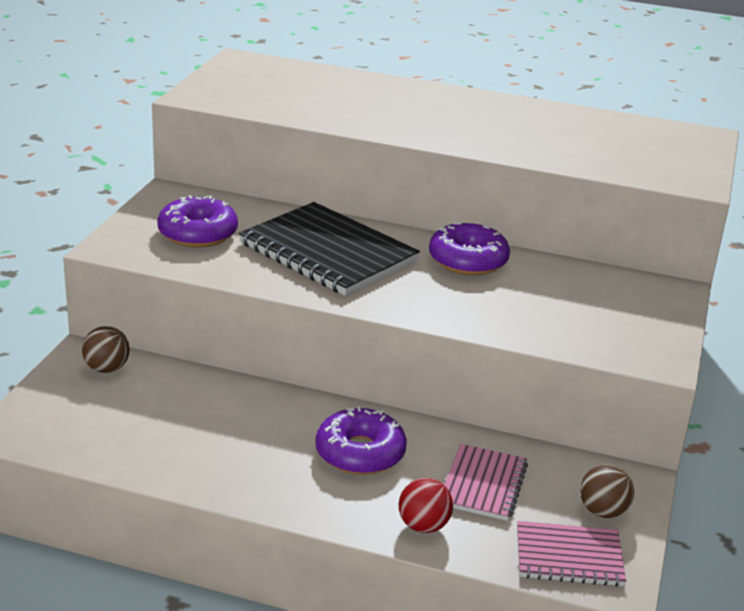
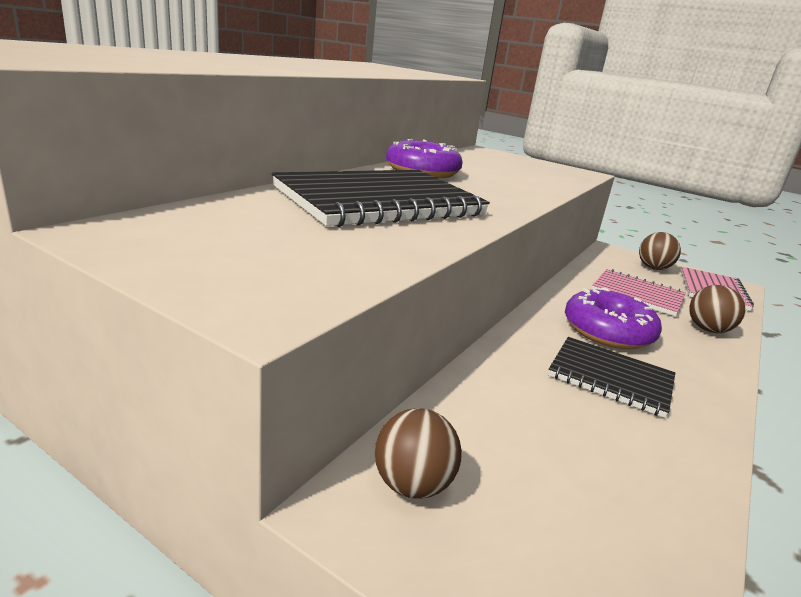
camera: 75 degrees left, 5 degrees down
(198, 233) = (272, 242): purple donut -> none
(268, 447) = (610, 378): none -> black notebook
(423, 526) = (708, 330): red ball -> brown ball

